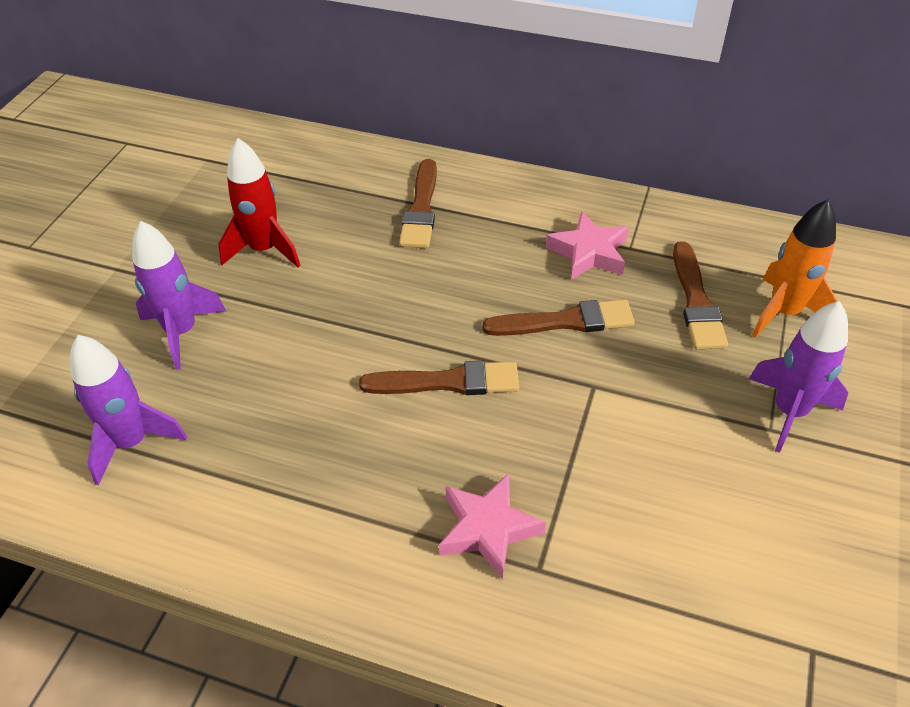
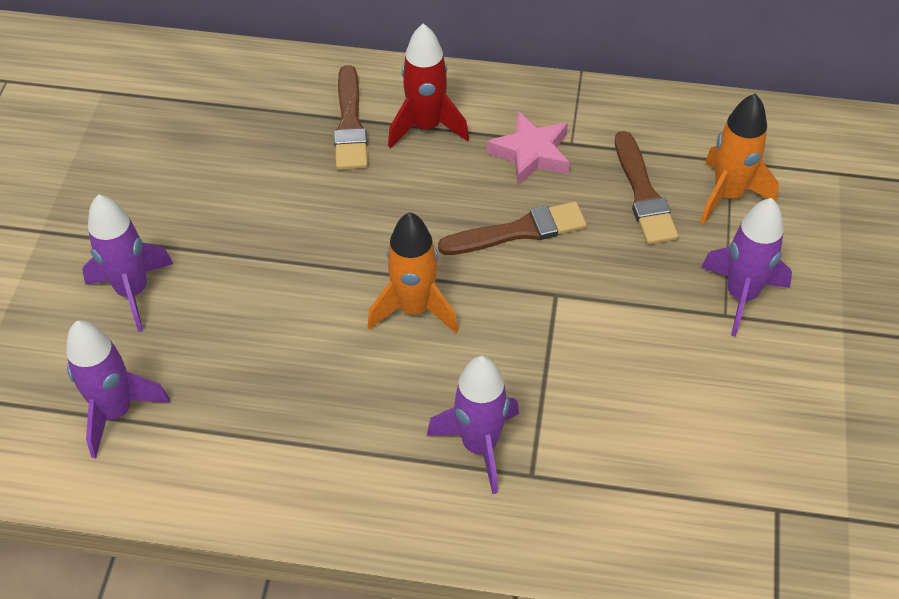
camera: 10 degrees left, 5 degrees up
(264, 249) = (195, 190): red rocket -> red rocket (426, 126)
(447, 382) = (414, 309): brown brush -> orange rocket
(488, 529) = (479, 446): pink star -> purple rocket

